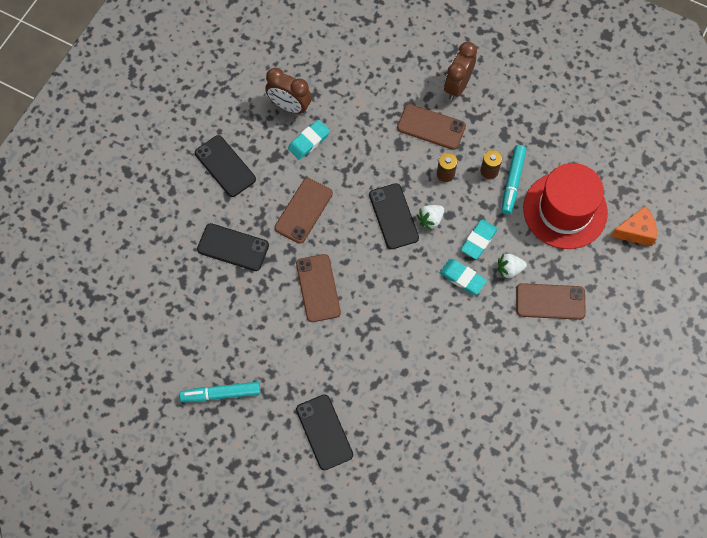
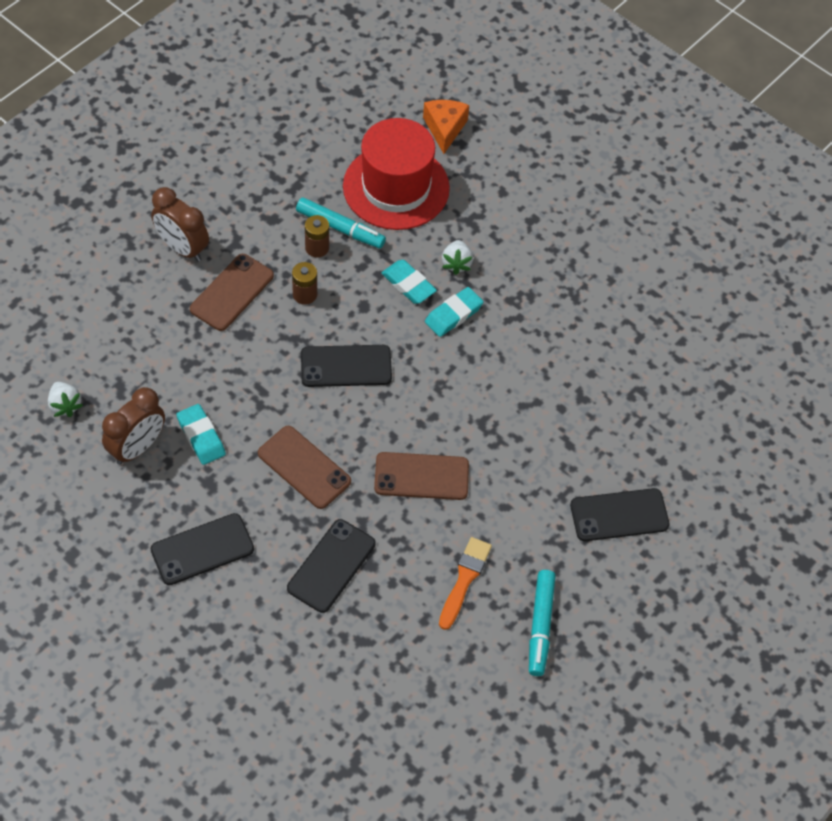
camera: 80 degrees left, 10 degrees down
(244, 335) = (464, 579): none -> orange brush
(430, 220) = (364, 327): white strawberry -> white strawberry (65, 405)
(550, 301) = (509, 235): brown phone -> none

